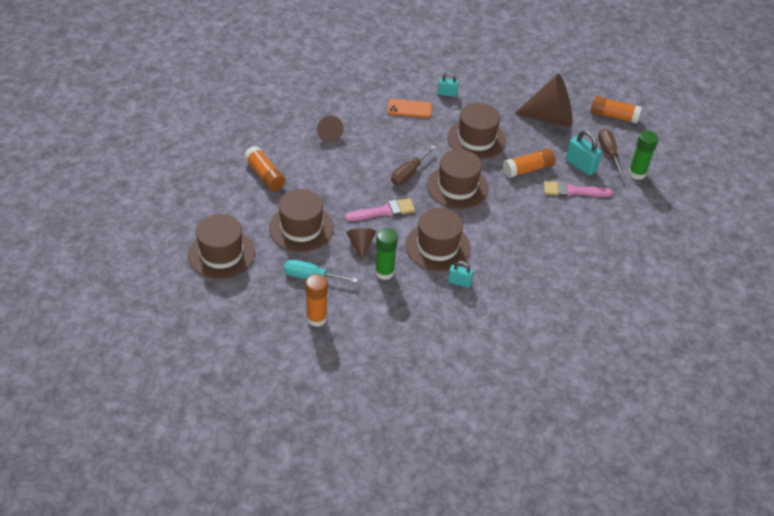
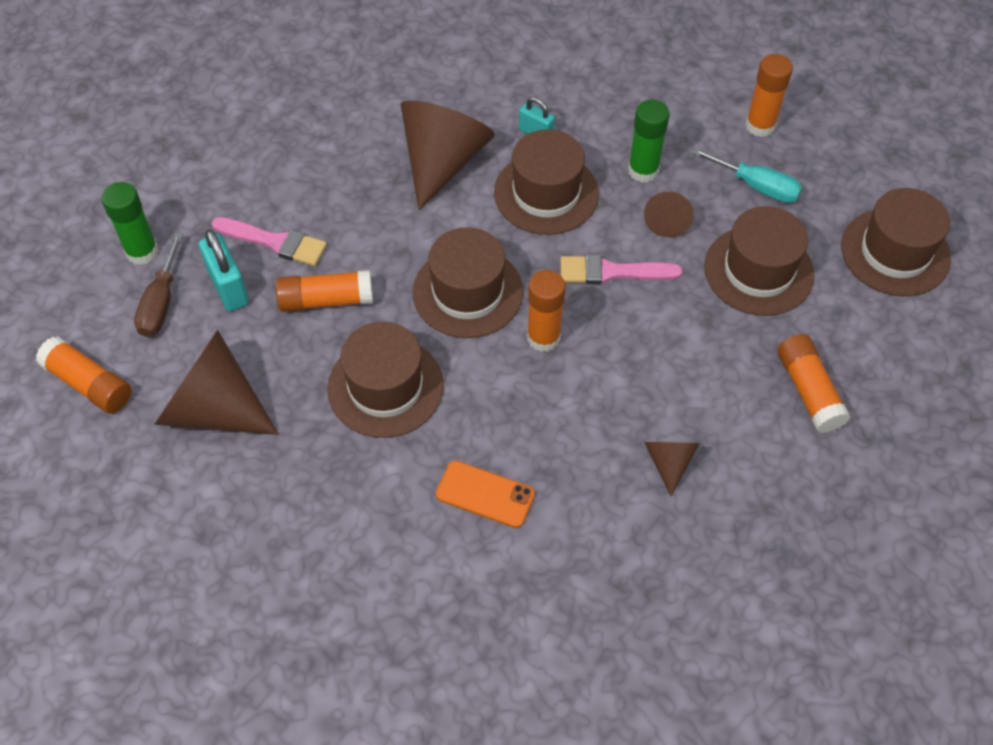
camera: 160 degrees left, 10 degrees up
(408, 173) = (543, 337): brown screwdriver -> orange glue stick
(447, 94) = (389, 519): turquoise padlock -> none
(507, 252) = (442, 162): none -> brown cone

